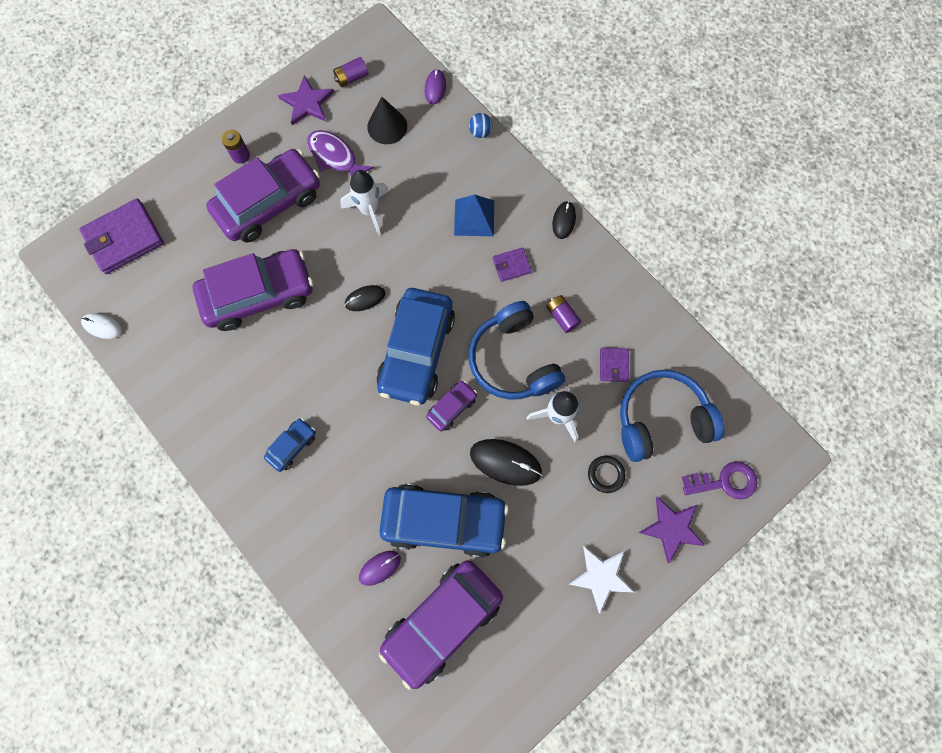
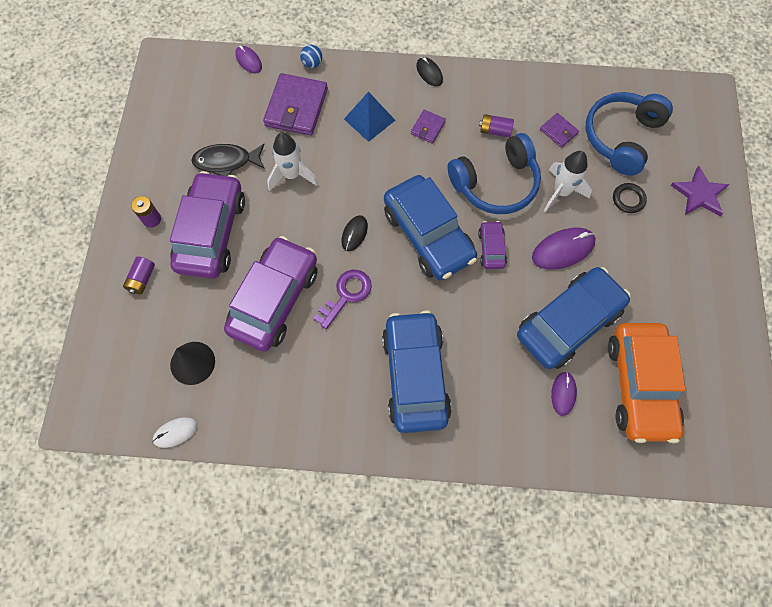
camera: 45 degrees left, 5 degrees down
(124, 238) = (122, 355): purple wallet -> purple wallet (296, 107)
(292, 446) = (415, 375): blue car -> blue car, size x2.18
(307, 103) = (164, 143): purple star -> none
(335, 157) = (226, 162): purple fish -> black fish
(352, 78) = (179, 101): purple battery -> purple battery (142, 279)
(387, 126) = (242, 112): black cone -> black cone (192, 363)
(442, 621) = (639, 385): purple car -> orange car
(505, 462) = (563, 249): black mouse -> purple mouse
(513, 360) = (495, 183): blue headphones -> blue headphones turned 45 degrees counterclockwise
(601, 577) = (695, 261): white star -> none
(725, 482) = (695, 140): purple key -> purple key (346, 295)

